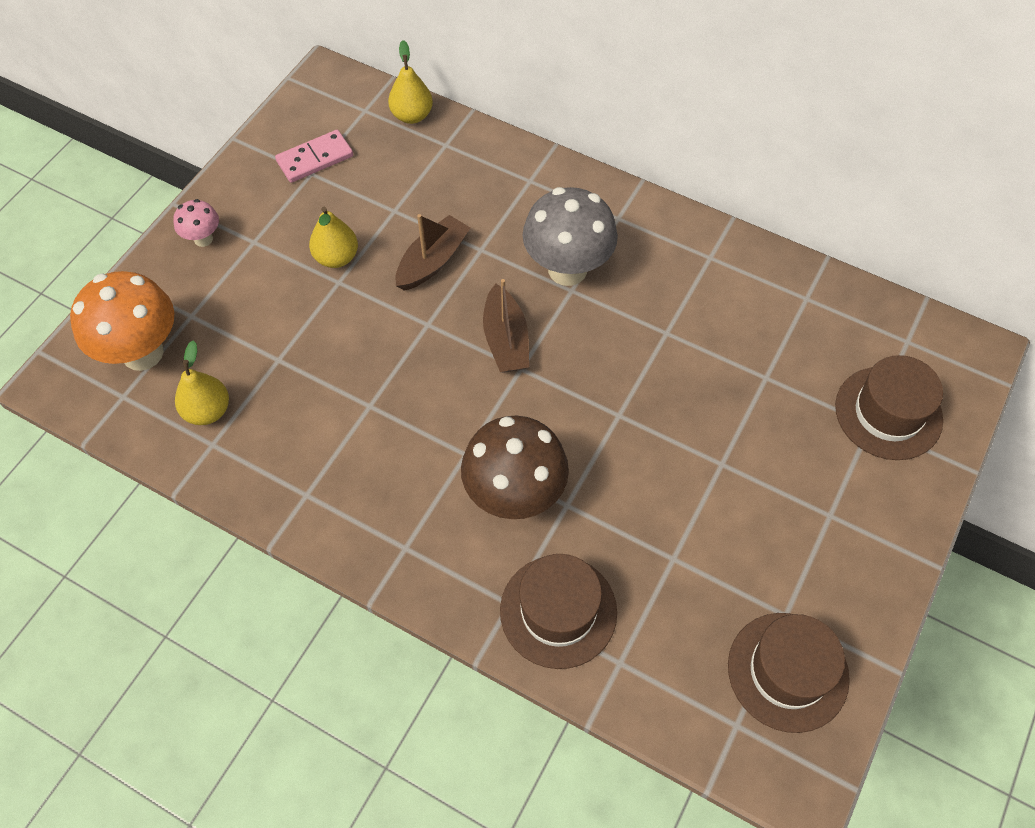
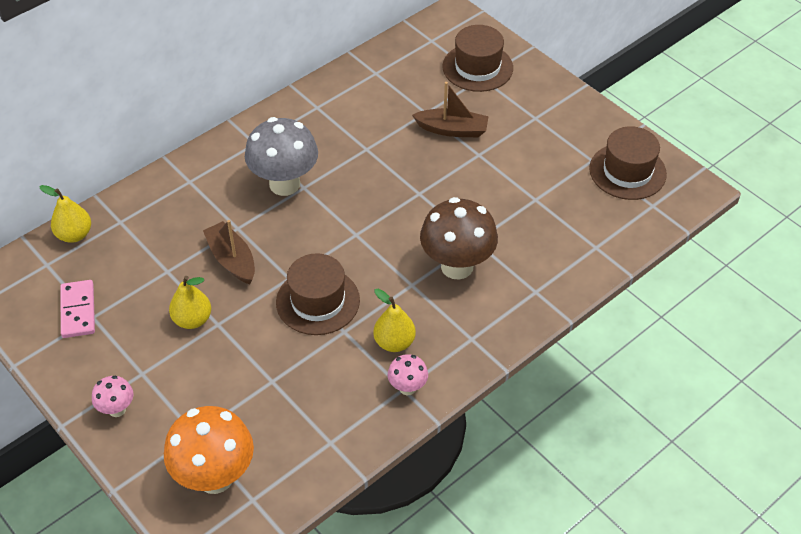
camera: 70 degrees left, 10 degrees down
(208, 411) = (297, 439): yellow pear -> yellow pear (394, 342)
(308, 499) = (407, 388): none -> pink mushroom
(506, 340) = (327, 236): brown boat -> brown boat (452, 130)
(558, 611) = (550, 267): brown hat -> brown hat (318, 301)

